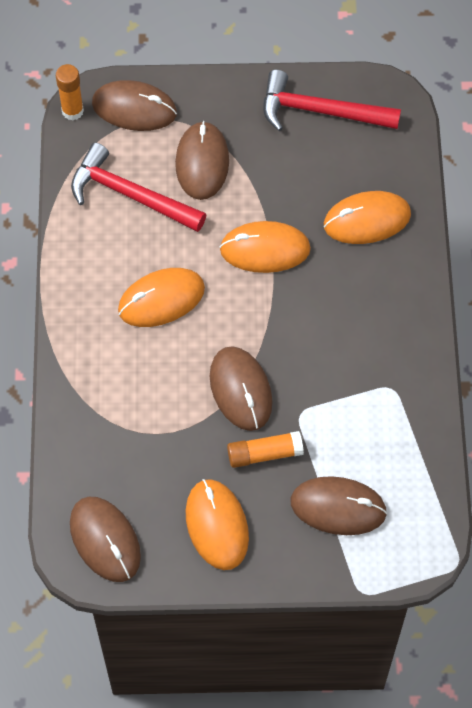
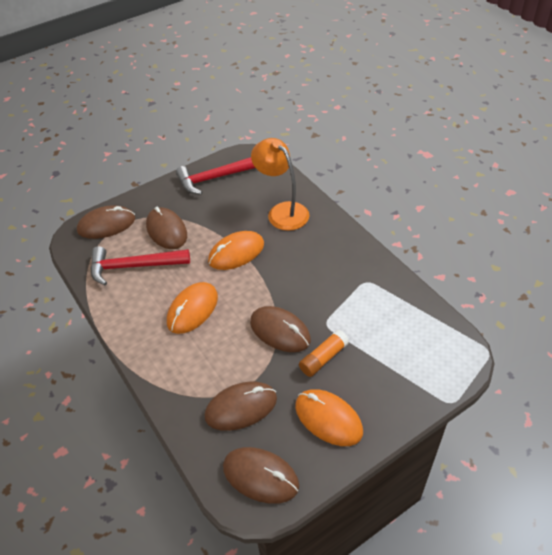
camera: 30 degrees left, 15 degrees down
(72, 111) = (68, 243): orange glue stick -> none
(338, 507) = (393, 362): brown mouse -> brown mouse (241, 407)
(367, 220) = (282, 211): orange mouse -> orange lamp

